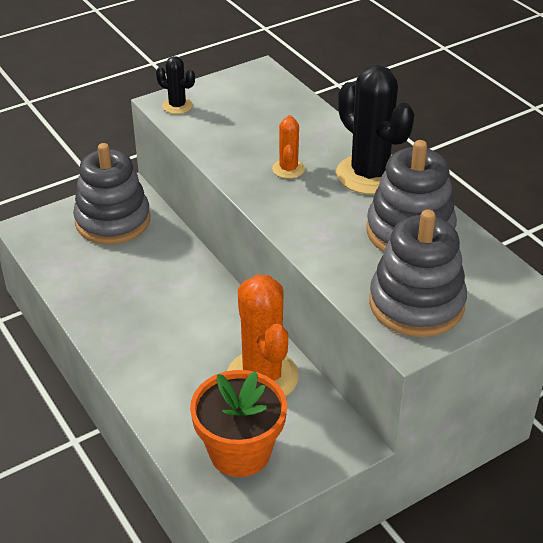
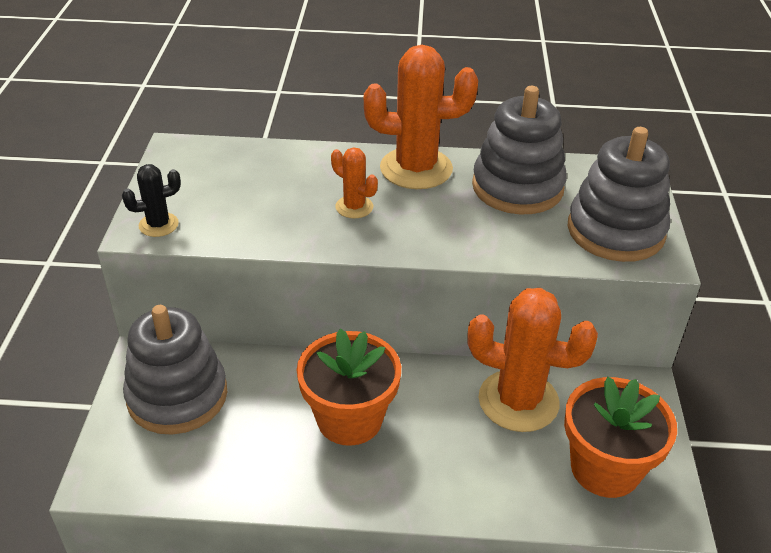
camera: 55 degrees left, 0 degrees up
(164, 302) = (349, 419): none -> orange flower pot
(369, 175) = (416, 169): black cactus -> orange cactus

